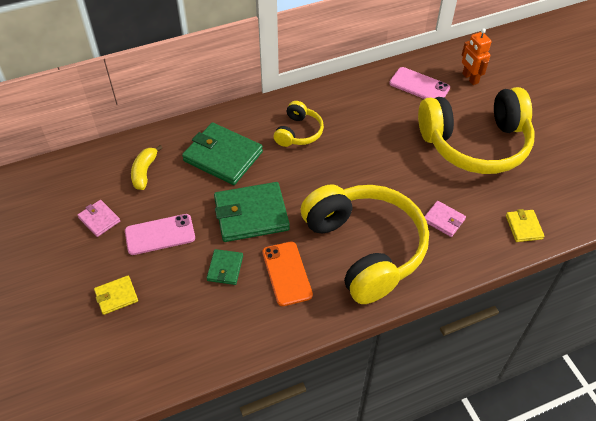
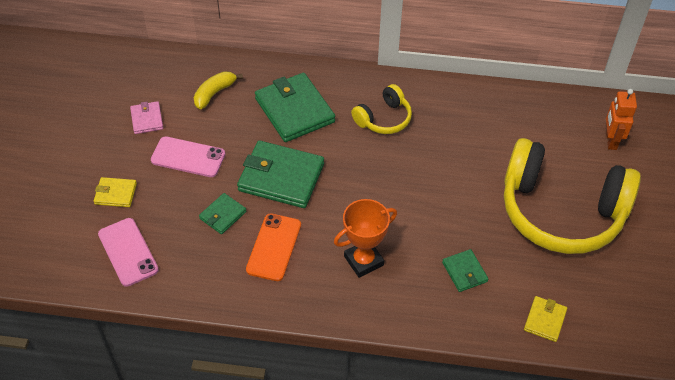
camera: 30 degrees right, 0 degrees up
(364, 249) = (363, 261): yellow headphones -> orange trophy
(419, 85) = (547, 125): pink phone -> pink phone (128, 252)
(443, 220) = (464, 272): pink wallet -> green wallet

